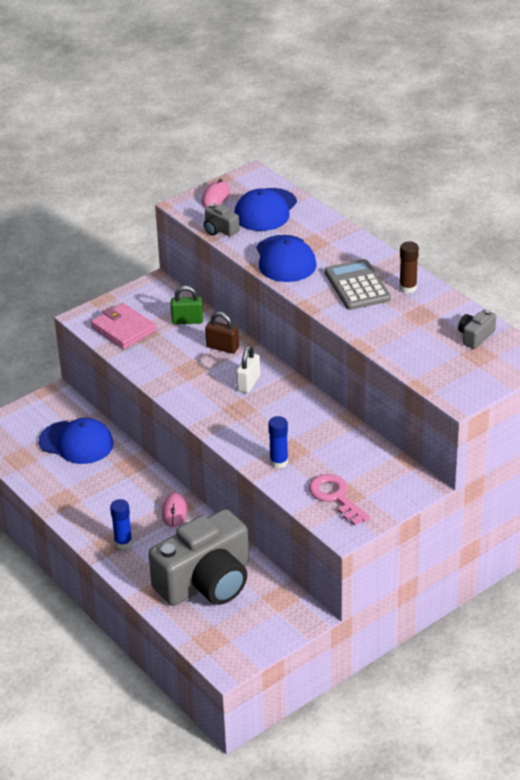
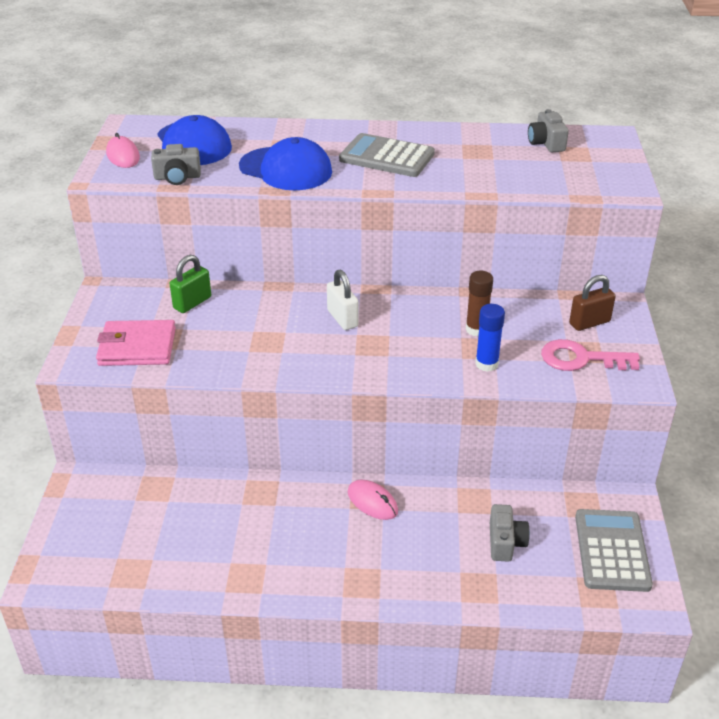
camera: 50 degrees left, 0 degrees up
(76, 443) = (172, 511): blue cap -> none
(123, 543) = (374, 570): blue glue stick -> none
(206, 582) = (505, 542): grey camera -> grey camera, size x0.40
(222, 347) = (266, 305): brown padlock -> brown padlock (589, 323)
(253, 630) = (612, 550): none -> grey calculator
(408, 288) = (429, 138): brown glue stick -> brown glue stick (476, 329)

